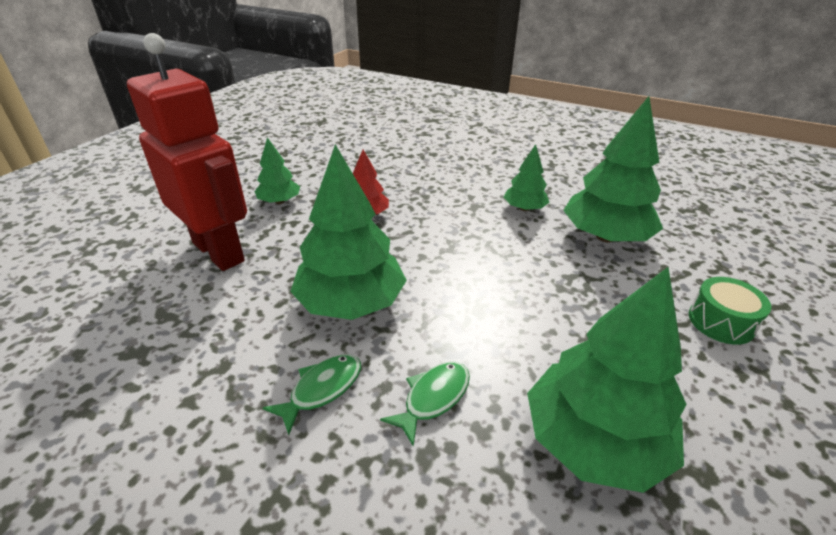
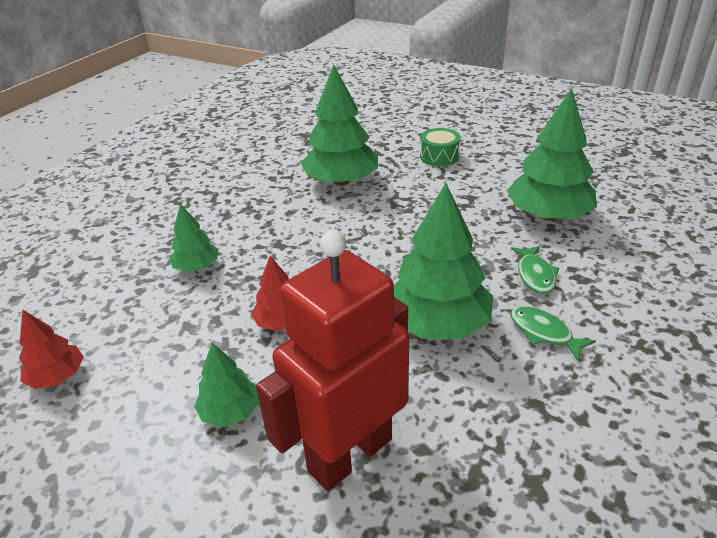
camera: 85 degrees left, 0 degrees up
(329, 144) = (57, 376): none -> red tree
(433, 398) = (535, 275): green fish -> green fish turned 135 degrees counterclockwise
(524, 208) = (290, 215): green tree -> green tree (196, 267)

